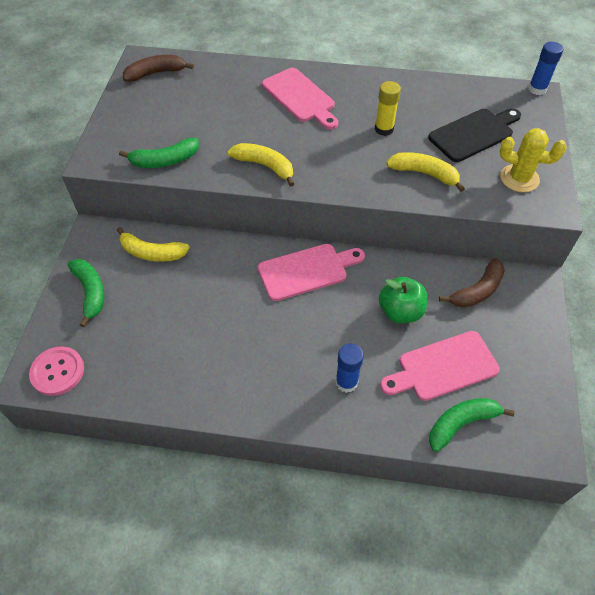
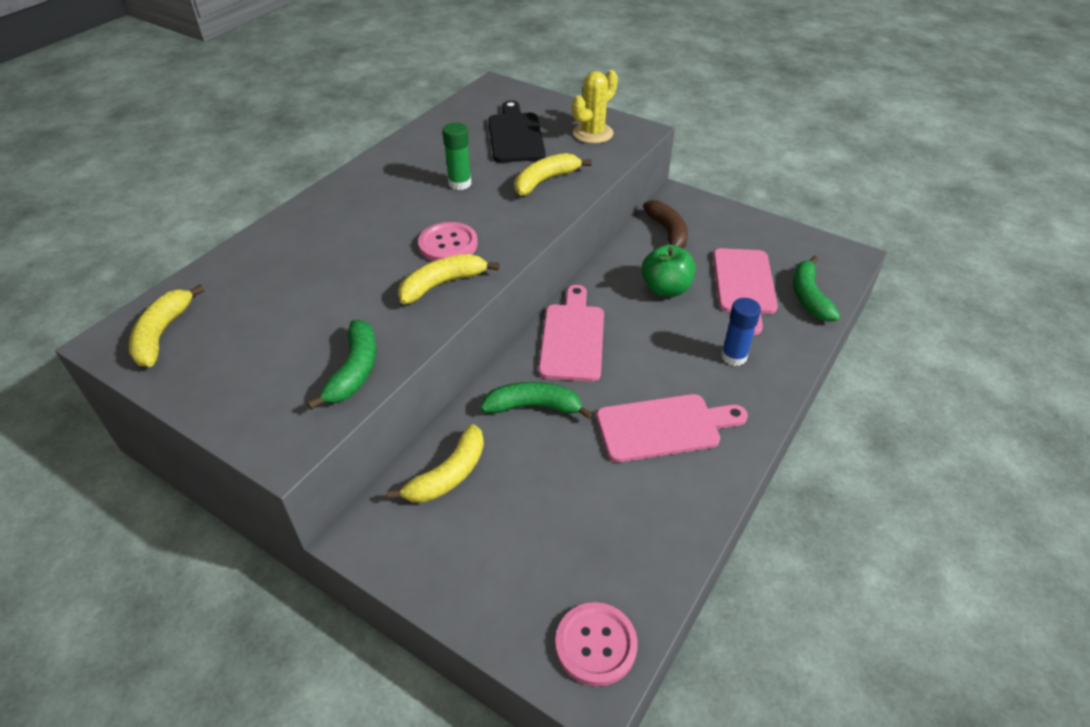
camera: 65 degrees left, 10 degrees down
(90, 292) = (474, 567): green banana -> green banana (534, 407)
(156, 73) = (163, 334): brown banana -> yellow banana
(300, 97) = (351, 223): pink cutting board -> pink cutting board (664, 427)
(308, 152) = (448, 244): none -> pink button
(384, 129) = (460, 183): yellow glue stick -> green glue stick
(537, 89) = (488, 83): blue glue stick -> none

